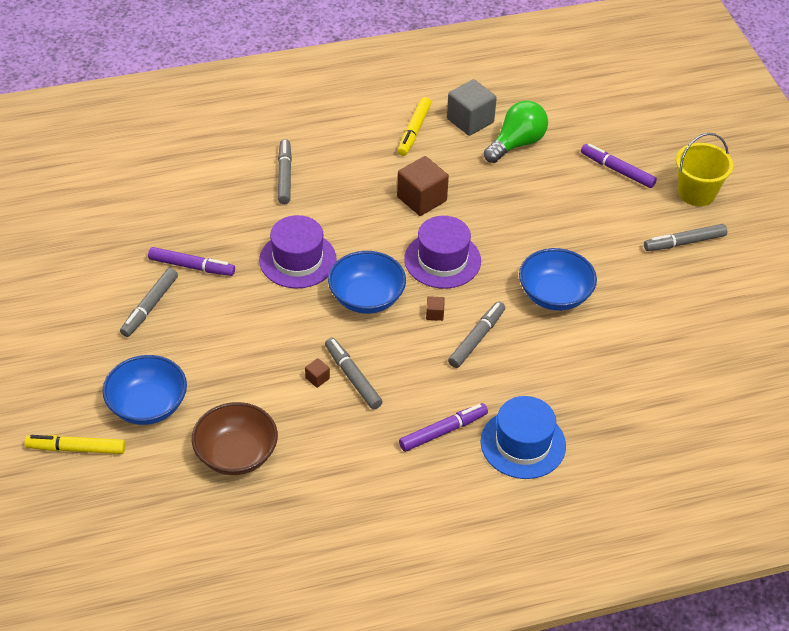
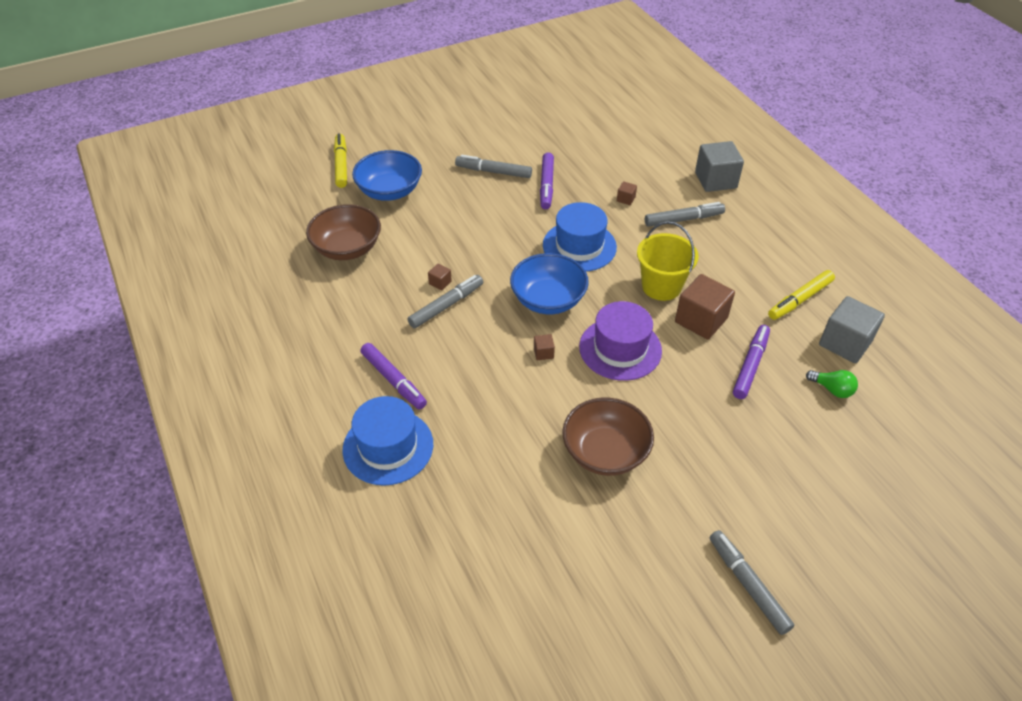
camera: 80 degrees right, 0 degrees up
(234, 138) = (715, 180): none -> grey cube
(238, 210) = (626, 199): none -> brown cube
(298, 260) = (579, 246): purple hat -> blue hat
(414, 131) = (800, 299): yellow marker -> yellow marker turned 45 degrees counterclockwise
(476, 339) = (520, 391): grey marker -> none
(517, 143) = (832, 389): green light bulb -> green light bulb, size x0.53
(555, 295) = (605, 452): blue bowl -> brown bowl
(617, 170) = (843, 496): purple marker -> purple marker (750, 365)
(696, 193) = (850, 594): yellow bucket -> yellow bucket (661, 286)

